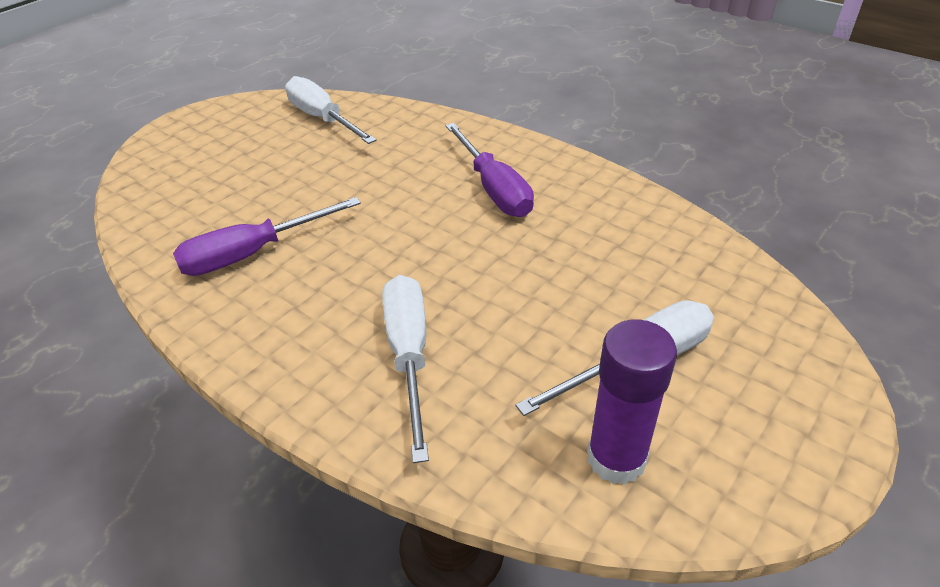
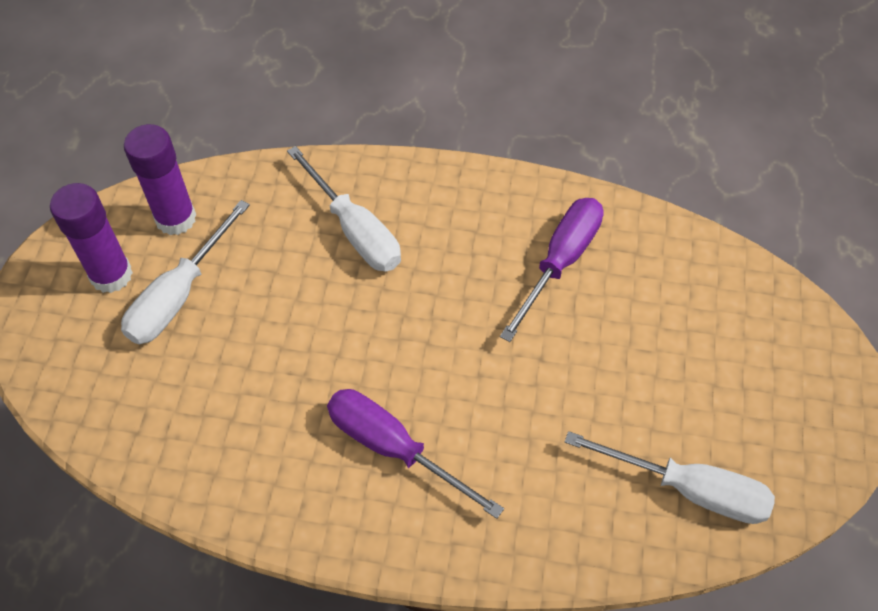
camera: 150 degrees right, 15 degrees up
(718, 417) = (111, 275): none -> purple glue stick

